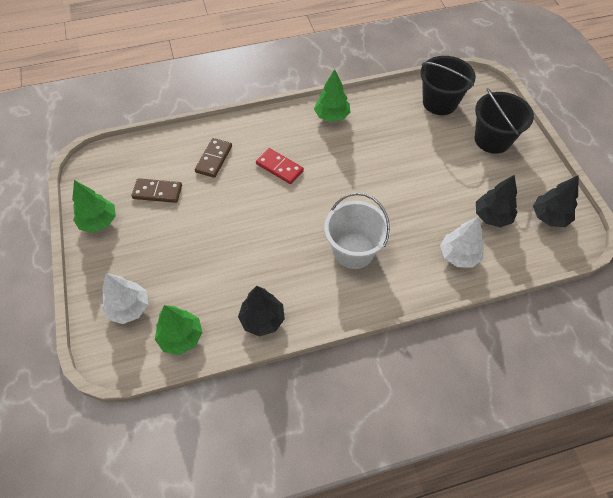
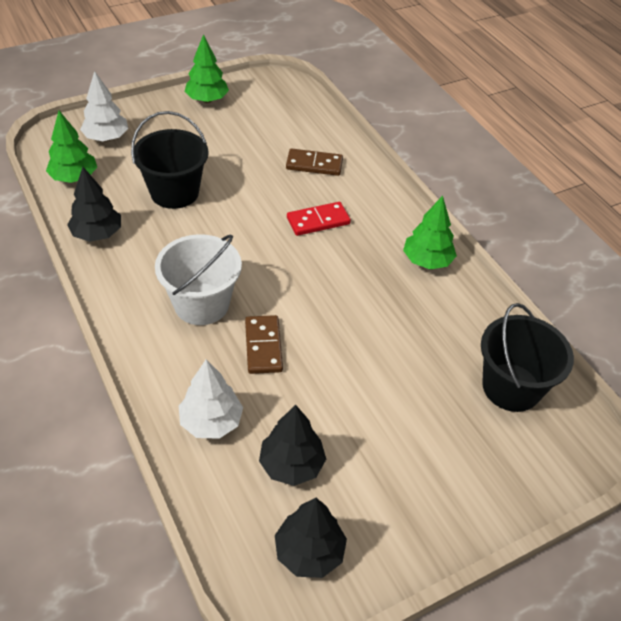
camera: 75 degrees right, 10 degrees down
(157, 192) = (254, 131): brown domino -> brown domino (263, 346)
(279, 167) = (318, 221): red domino -> red domino turned 45 degrees clockwise
(492, 139) = (456, 465): black bucket -> black bucket (174, 192)

